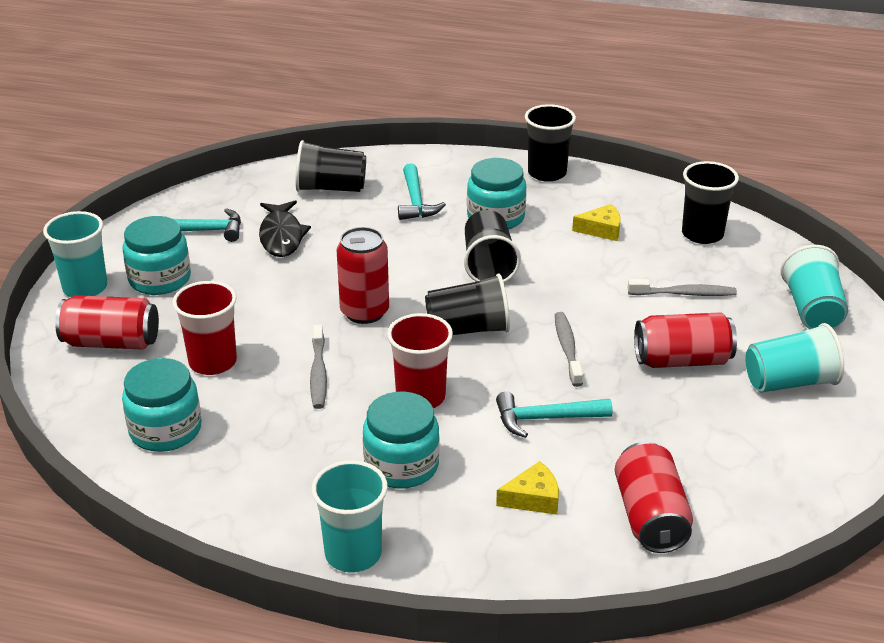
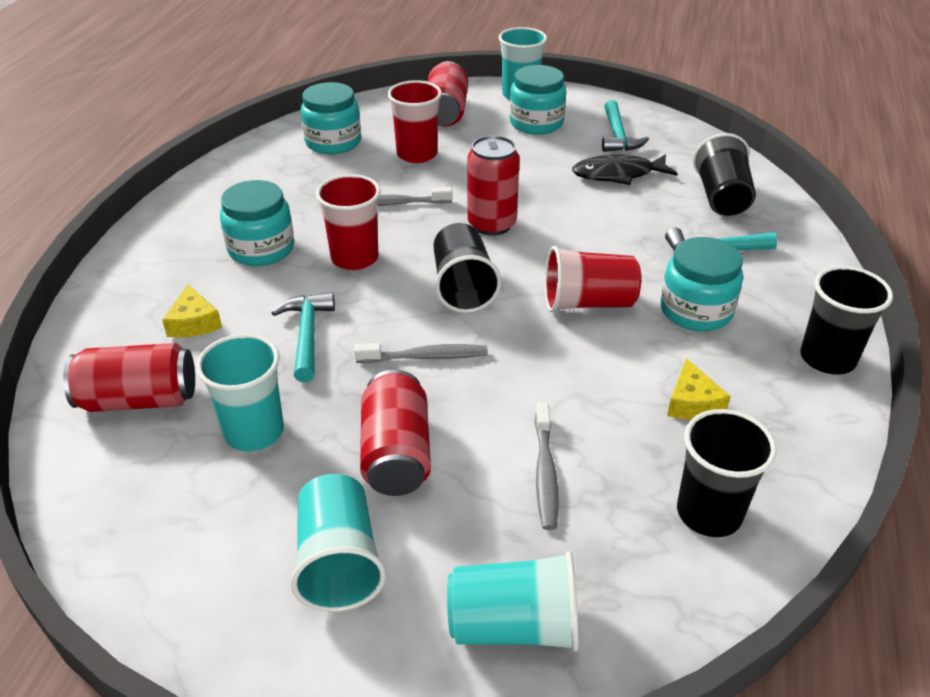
camera: 90 degrees right, 5 degrees up
(353, 554) = (165, 228): turquoise cup -> turquoise cup (254, 432)
(488, 265) = (588, 303): black cup -> red cup

